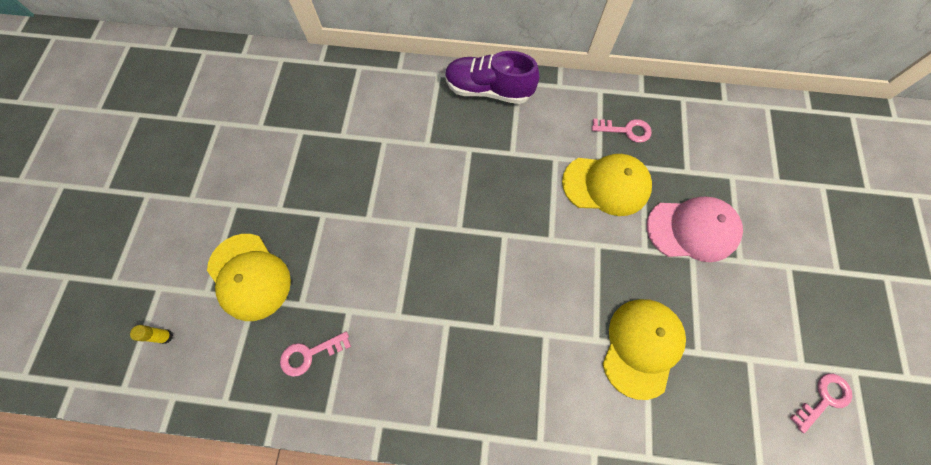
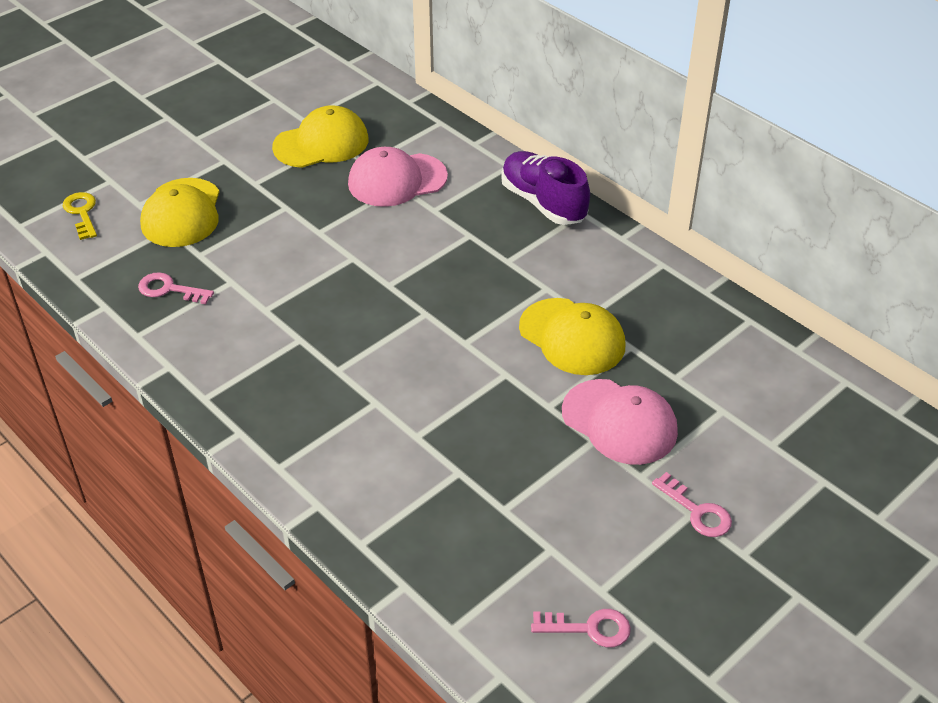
camera: 40 degrees right, 25 degrees down
(166, 336) = (82, 213): yellow glue stick -> yellow key
(378, 136) = (397, 180): none -> pink cap
(625, 130) = (648, 309): pink key -> pink key (696, 511)
(642, 347) = (453, 469): yellow cap -> yellow cap (321, 143)

